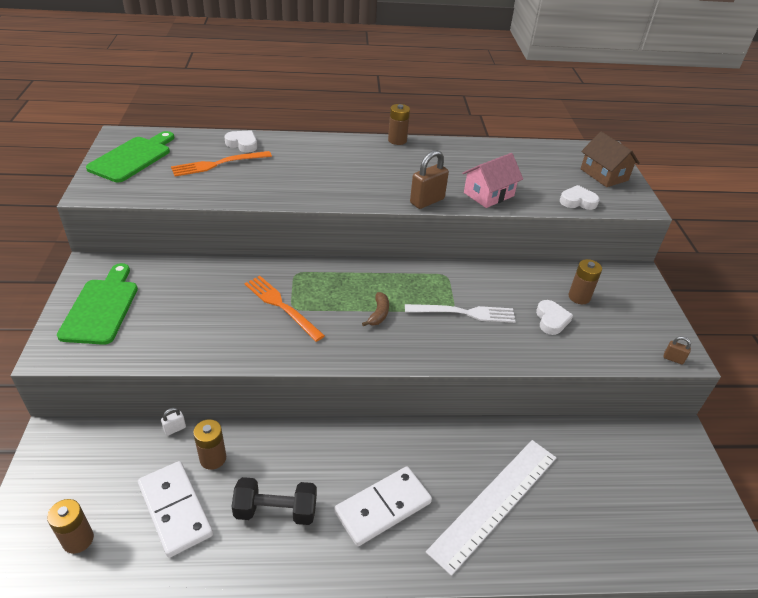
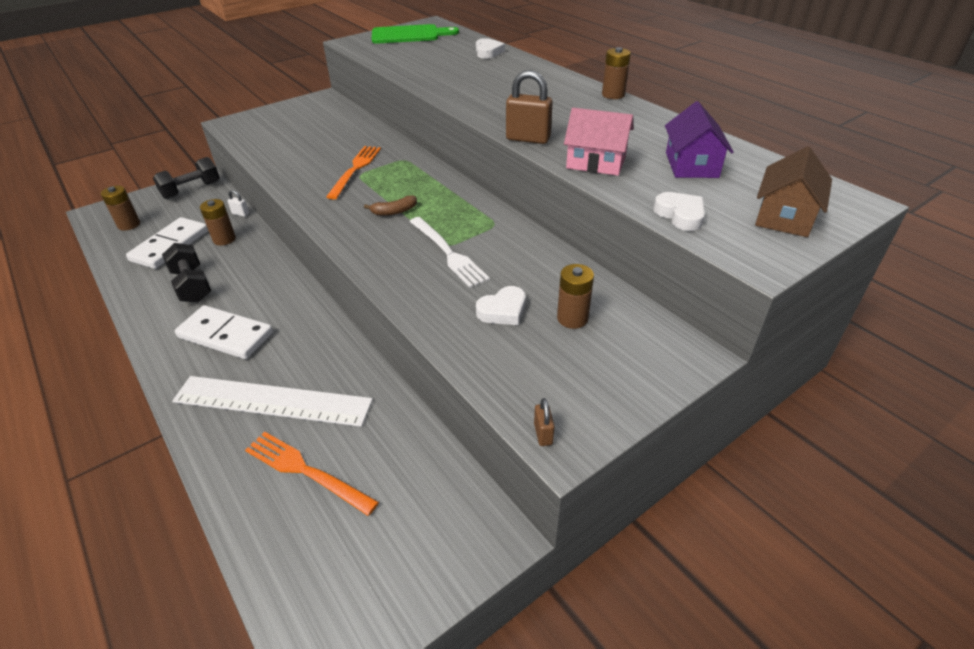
camera: 60 degrees right, 0 degrees up
(65, 455) = (191, 190): none -> black dumbbell
(101, 308) = (284, 117): green cutting board -> none
(218, 164) = (445, 56): orange fork -> orange fork (306, 471)
(524, 168) = (691, 165): none -> purple house

